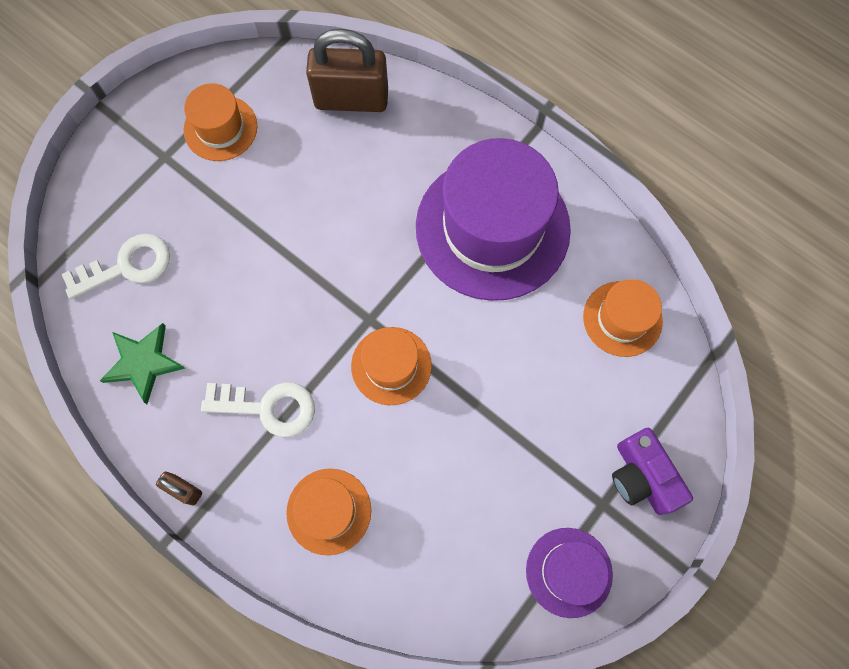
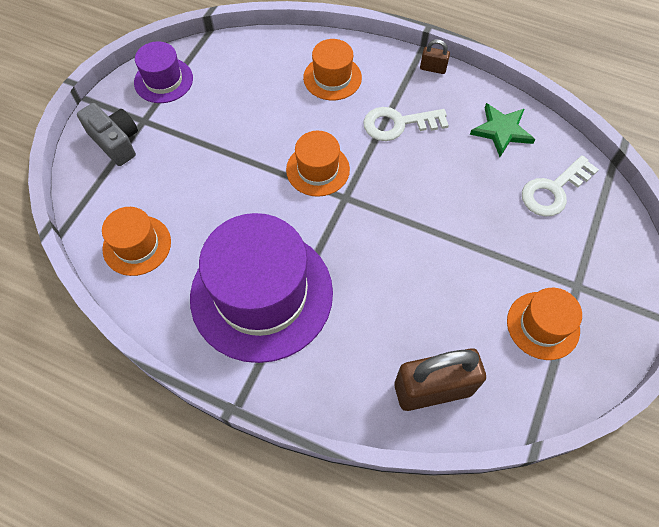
camera: 165 degrees right, 10 degrees down
(642, 477) = (116, 141): purple camera -> grey camera

